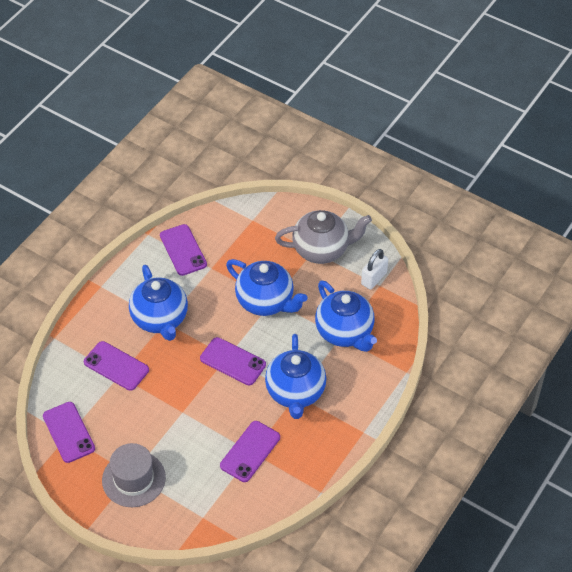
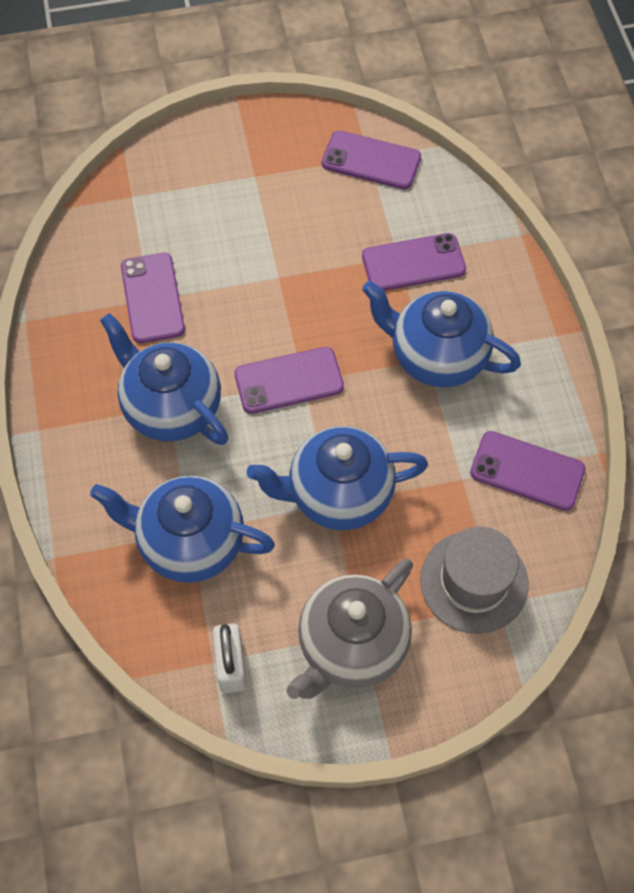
camera: 135 degrees right, 10 degrees up
(133, 479) = (247, 173): grey hat -> grey hat (474, 582)

